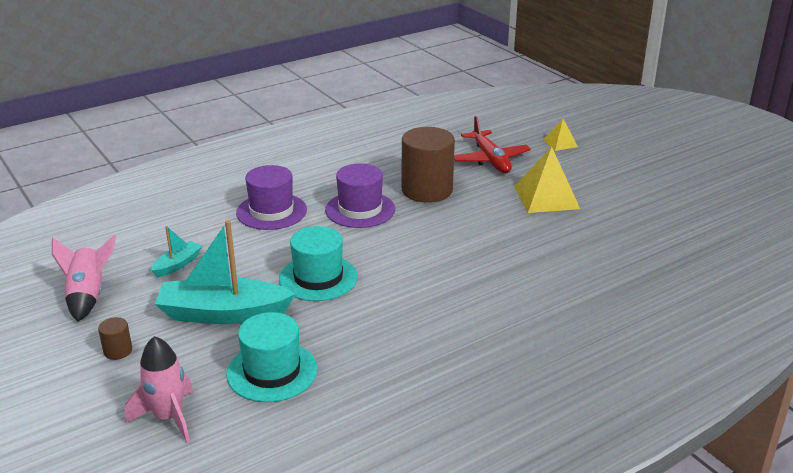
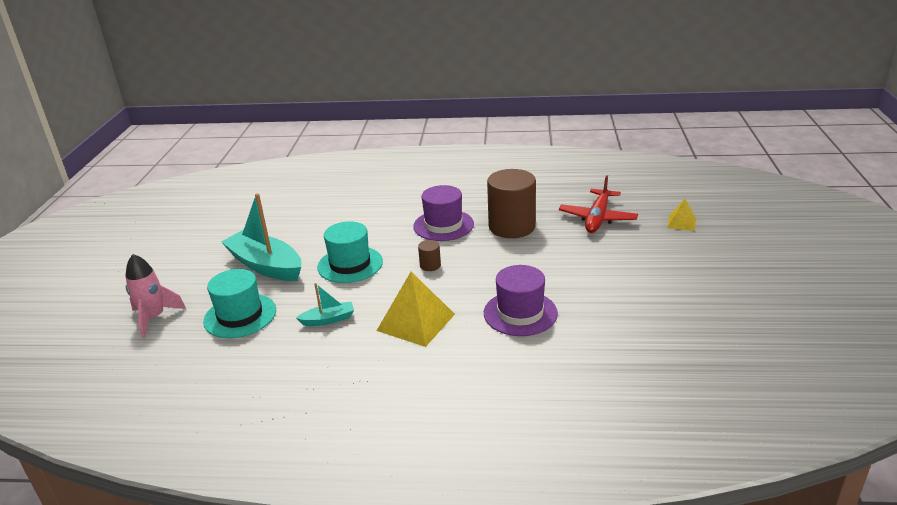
camera: 40 degrees right, 0 degrees up
(88, 296) = (216, 225): pink rocket -> none
(118, 351) = (185, 265): brown cylinder -> brown cylinder (430, 265)
(177, 264) = (285, 223): turquoise boat -> turquoise boat (328, 319)
(271, 211) = (385, 207): purple hat -> purple hat (520, 313)
(546, 197) = (602, 265): yellow pyramid -> yellow pyramid (415, 322)

